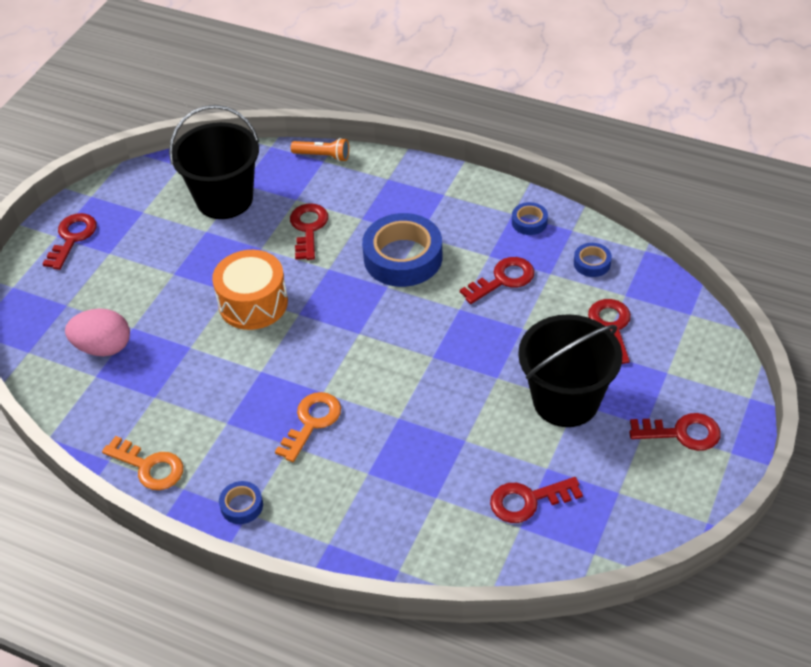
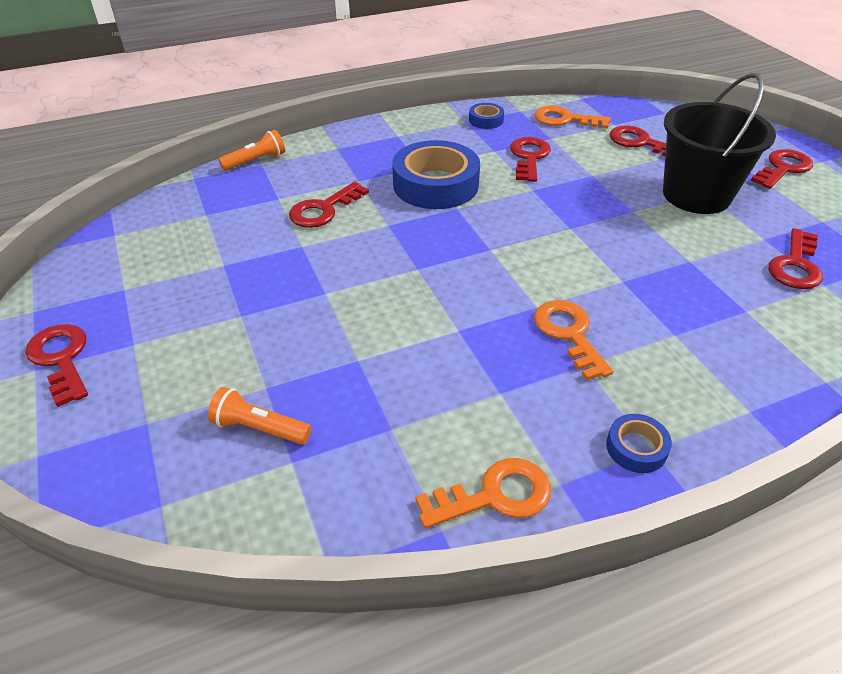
camera: 50 degrees left, 5 degrees down
(103, 347) = (259, 428): pink egg -> orange flashlight
(224, 199) = (205, 233): black bucket -> none
(253, 303) = (363, 287): orange drum -> none
(308, 228) = (323, 209): red key -> red key turned 90 degrees counterclockwise
(592, 263) = (565, 119): blue tape -> orange key

